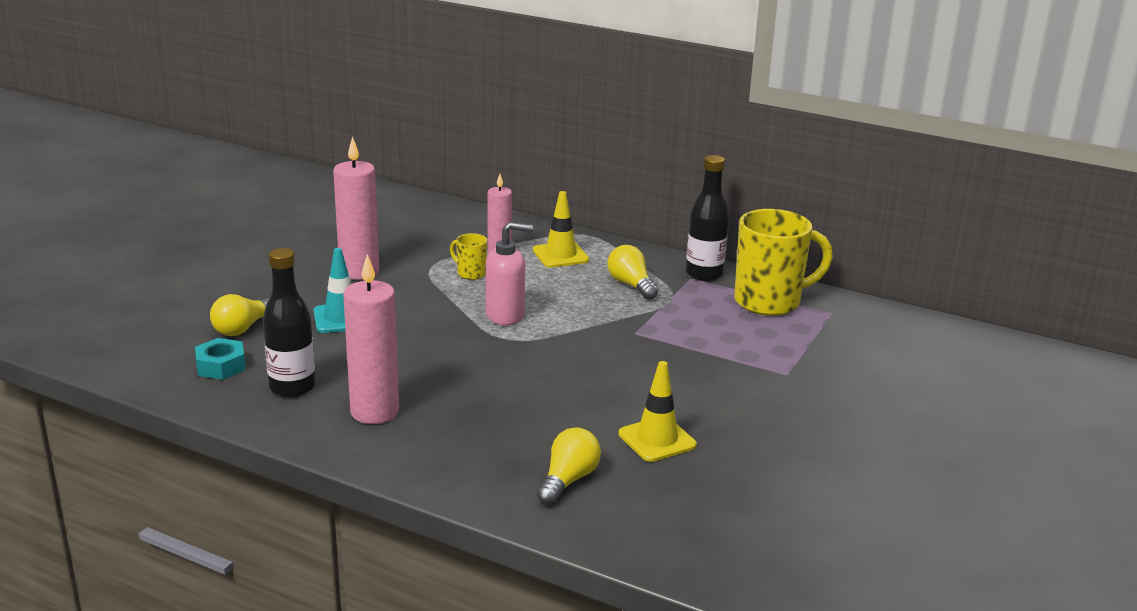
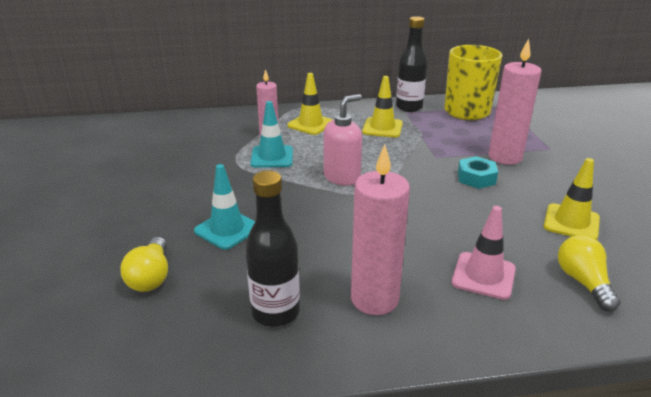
camera: 35 degrees left, 5 degrees up
(221, 366) = (180, 325): turquoise nut -> turquoise nut (476, 178)
(359, 271) = (186, 186): pink candle -> pink candle (505, 157)
(470, 273) = (272, 157): yellow mug -> turquoise traffic cone
(489, 437) = (483, 276): none -> pink traffic cone
(631, 285) = (382, 128): yellow light bulb -> yellow traffic cone

